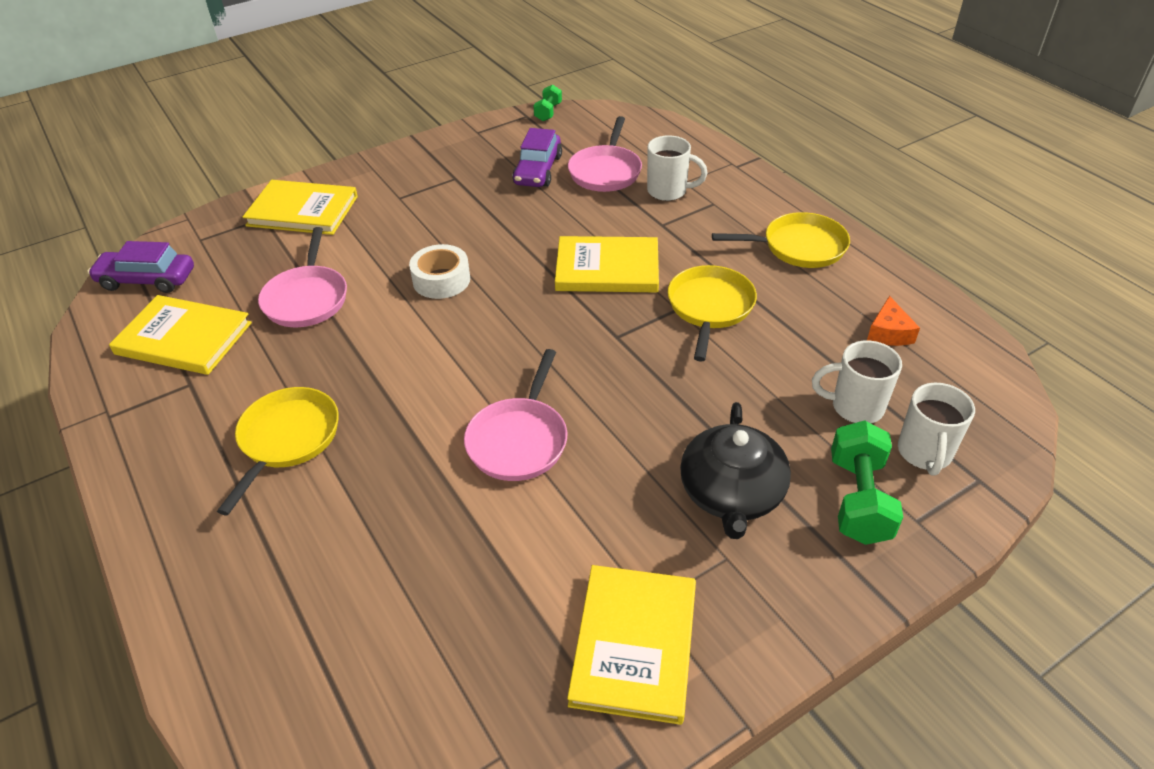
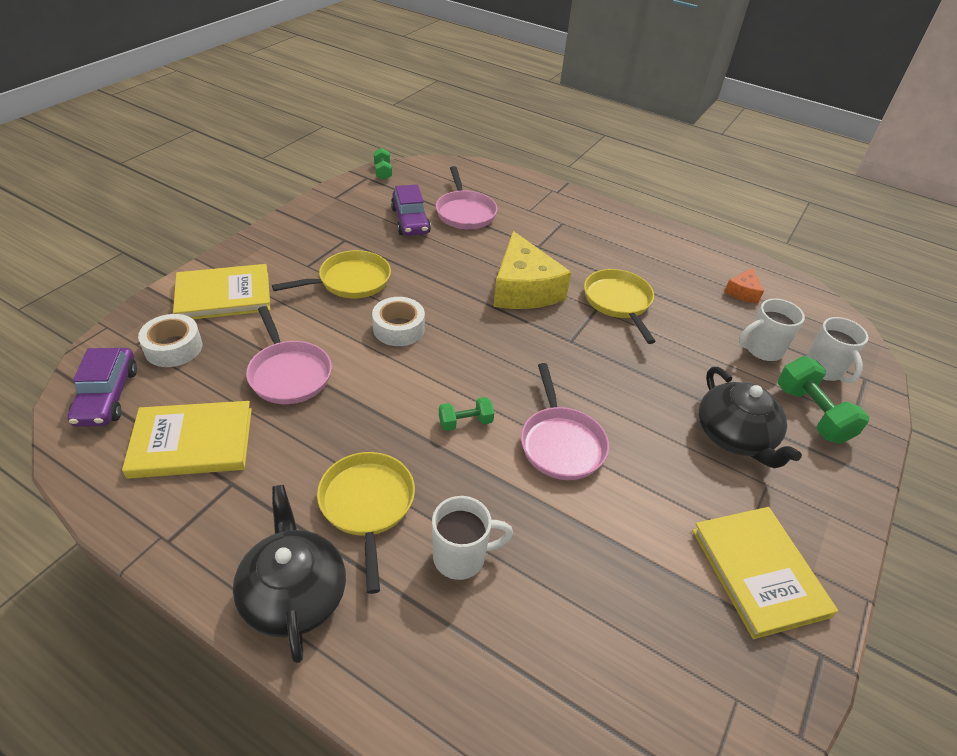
camera: 30 degrees left, 0 degrees up
(147, 280) = (107, 396): purple car -> purple car turned 75 degrees counterclockwise
(171, 494) = (294, 593): none -> black teapot
(227, 250) = (173, 348): none -> white tape
(437, 390) = (465, 422): none -> green dumbbell
(607, 268) = (524, 289): yellow book -> yellow cheese
(668, 191) = (523, 219): white mug -> white mug (461, 557)
(798, 247) = (643, 244): yellow pan -> yellow pan (350, 281)
(888, 332) = (742, 292): orange cheese -> orange cheese turned 45 degrees clockwise

